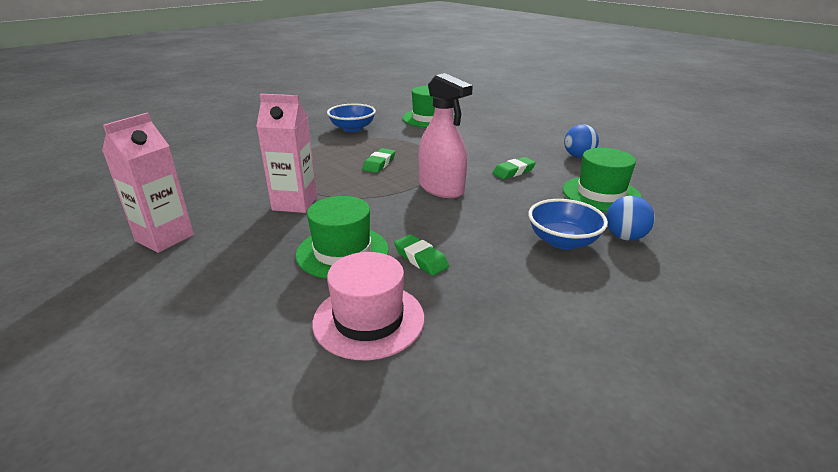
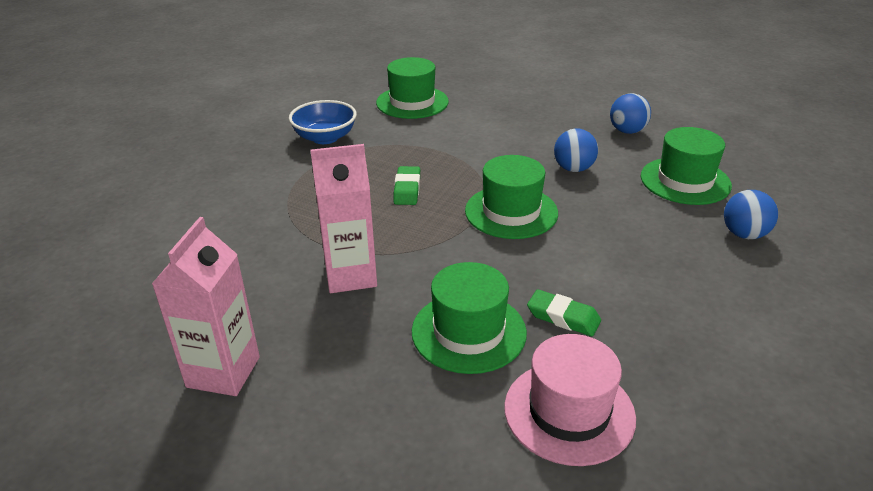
camera: 20 degrees left, 5 degrees up
(441, 188) = (511, 212): pink spray bottle -> green hat
(513, 171) = (573, 169): green eraser -> blue ball
(563, 241) = (690, 255): blue bowl -> none

